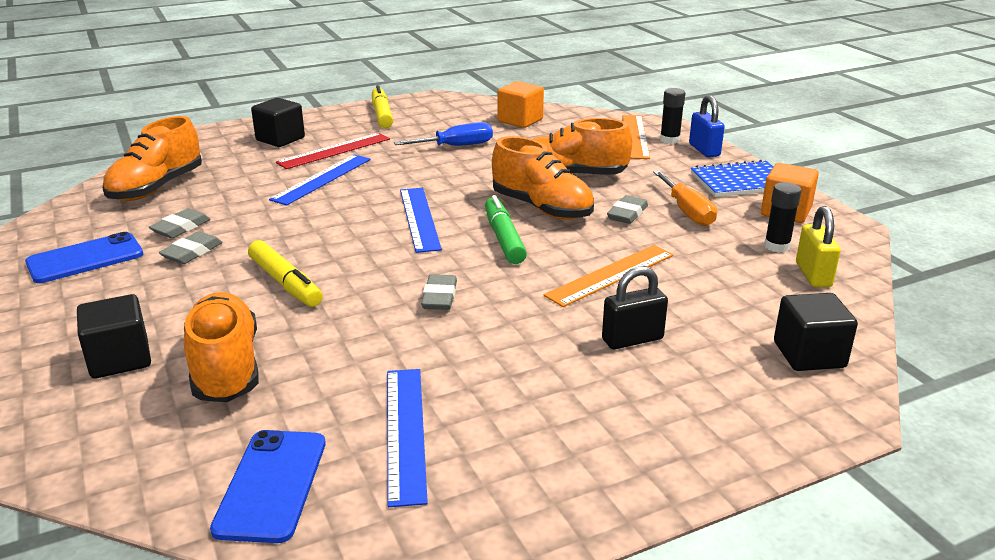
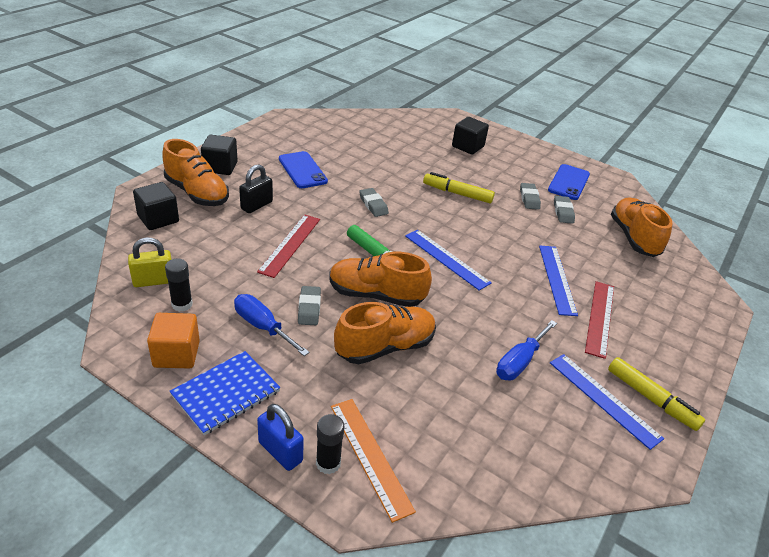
camera: 145 degrees right, 10 degrees up
(226, 368) = (423, 152): orange shoe -> orange shoe (197, 193)
(271, 485) = (355, 125): blue phone -> blue phone (302, 170)
(280, 139) = (660, 319): black cube -> black cube (220, 167)
(405, 432) = (328, 147): blue ruler -> blue ruler (604, 399)
(520, 120) = (515, 444): orange cube -> none
(611, 275) = (290, 244): orange ruler -> red ruler
(687, 212) = (263, 326): orange screwdriver -> blue screwdriver
(813, 275) = (153, 281): yellow padlock -> yellow padlock turned 75 degrees counterclockwise

